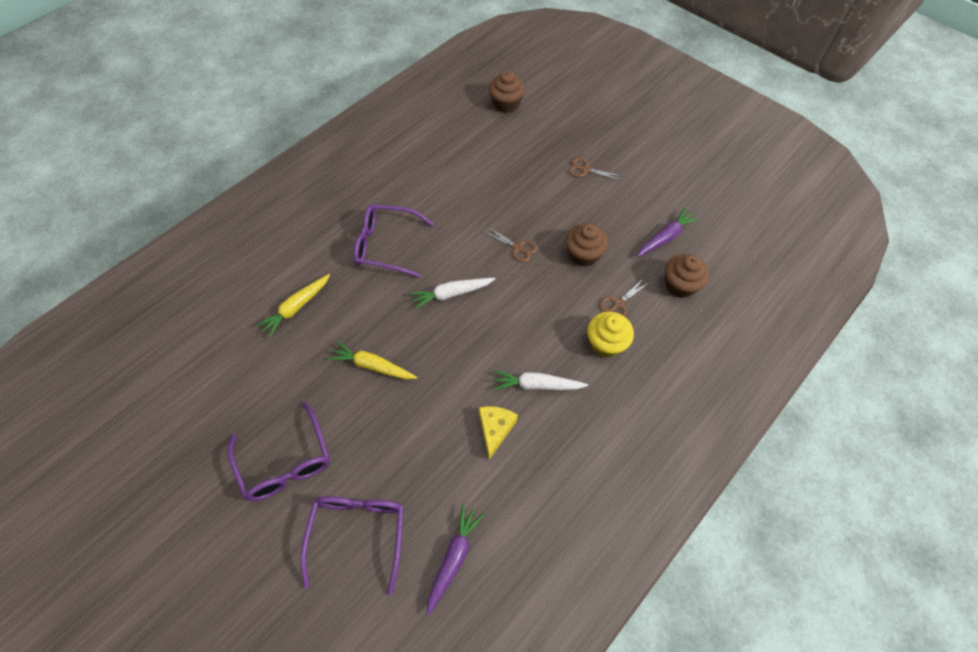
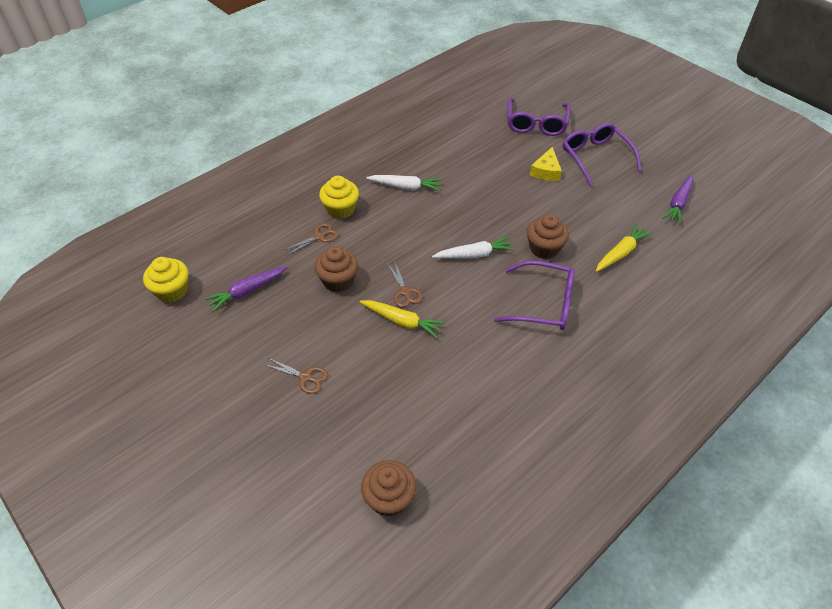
camera: 175 degrees left, 10 degrees down
(373, 366) = (541, 206): yellow carrot -> yellow carrot (401, 321)
(453, 558) = (474, 111): purple carrot -> purple carrot (678, 203)
(495, 429) = (441, 165): yellow cheese -> yellow cheese (546, 171)
(517, 248) = (404, 292): brown scissors -> brown scissors turned 150 degrees counterclockwise
(680, 285) = (254, 247): brown cupcake -> brown cupcake (544, 248)
(735, 233) = (172, 291): none -> yellow cupcake

